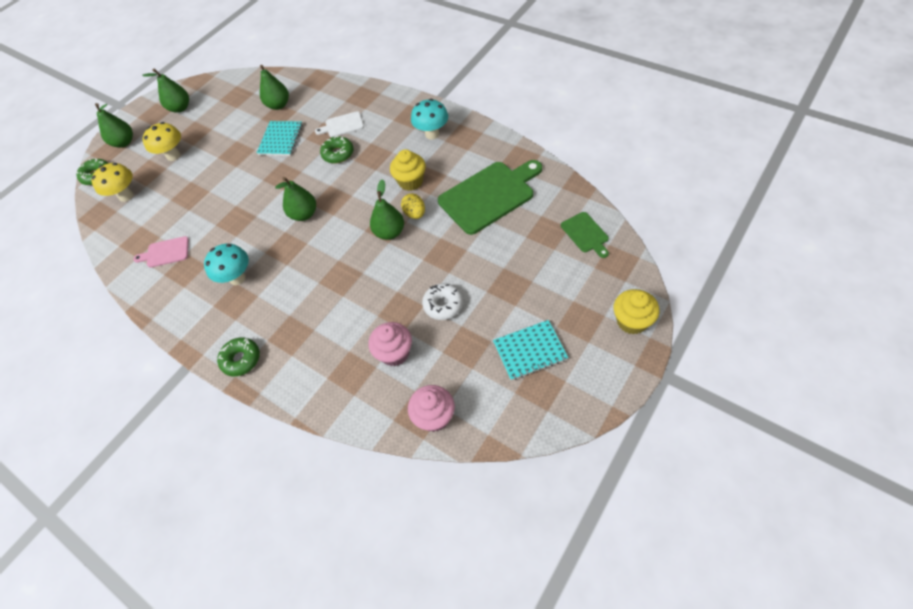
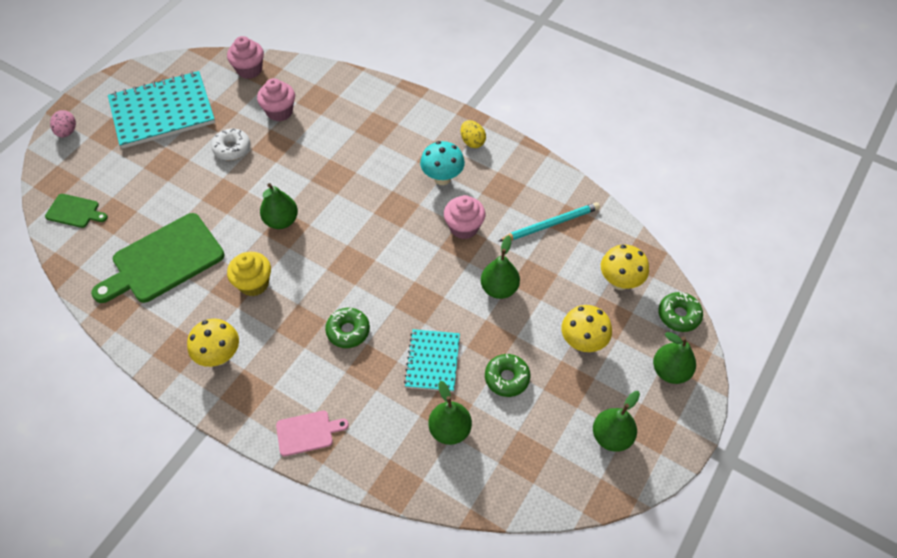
camera: 170 degrees right, 0 degrees up
(157, 239) = (551, 224): none -> turquoise pencil
(166, 252) = (533, 207): pink cutting board -> pink cutting board (307, 432)
(231, 233) = (464, 227): none -> pink cupcake
(241, 359) = (418, 109): green donut -> green donut (507, 378)
(304, 214) = (381, 246): green pear -> green pear (499, 288)
(342, 125) = (346, 381): white cutting board -> none
(415, 214) = (252, 241): yellow egg -> yellow egg (472, 142)
(432, 134) = (220, 356): turquoise mushroom -> yellow mushroom
(530, 351) = (162, 111): turquoise notebook -> turquoise notebook, size x1.78
(585, 234) = (74, 211): green cutting board -> green cutting board turned 135 degrees clockwise
(631, 321) = (67, 132): yellow cupcake -> pink egg

